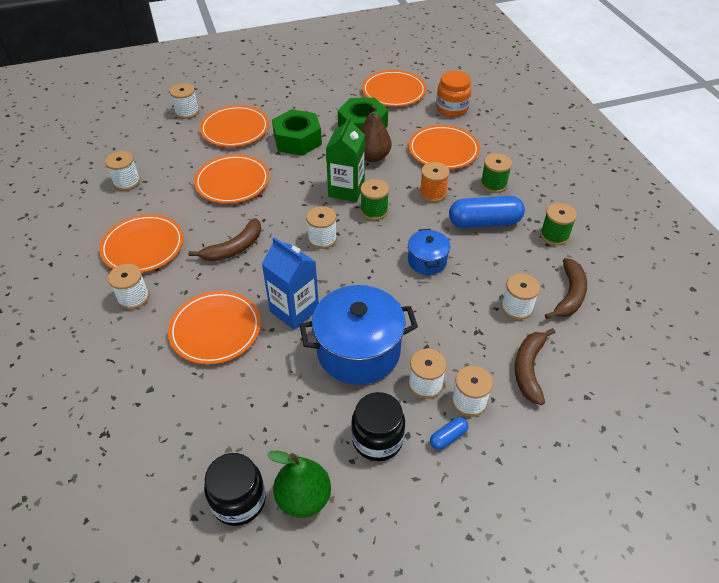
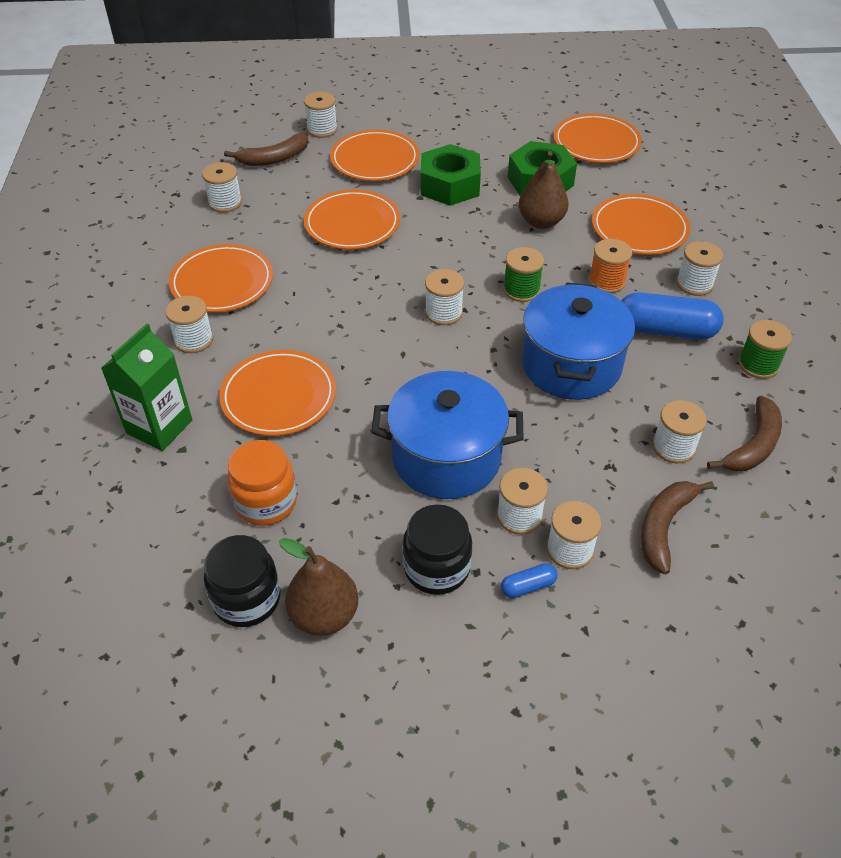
camera: 15 degrees right, 0 degrees up
(234, 248) = (330, 304): brown banana -> brown banana (274, 158)
(294, 310) = (381, 392): blue carton -> none
(303, 498) = (324, 615): green pear -> brown pear
(346, 190) = (493, 257): green carton -> green carton (159, 427)
(427, 261) = (571, 365): blue pot -> blue pot, size x1.90
(452, 108) = (669, 176): orange jar -> orange jar (266, 502)
(493, 184) = (694, 284): green spool -> white spool

